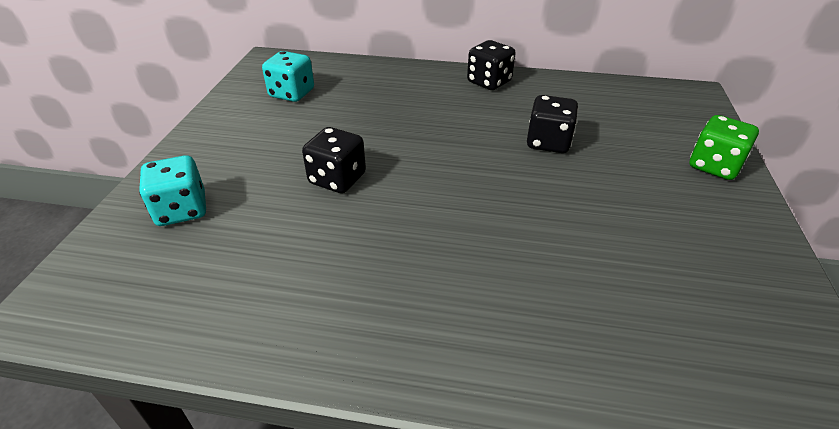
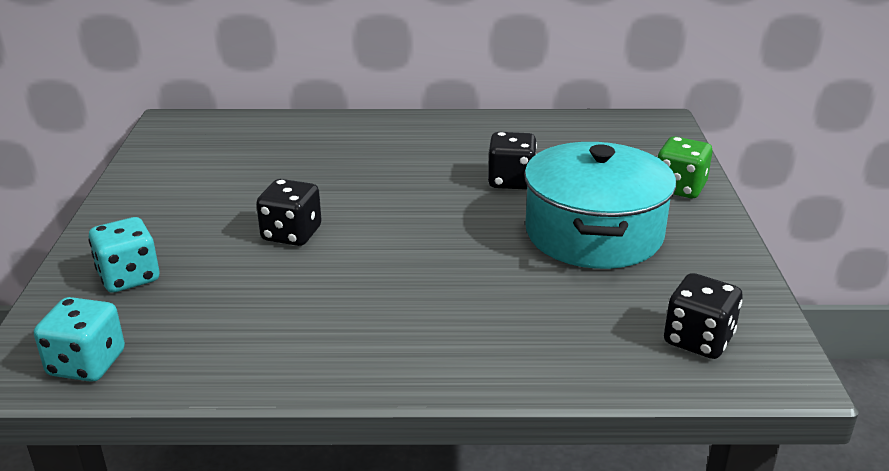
camera: 10 degrees left, 10 degrees down
(292, 93) = (212, 156): turquoise dice -> turquoise dice (87, 364)
(489, 82) = (439, 127): black dice -> black dice (698, 340)
(625, 210) = (593, 233): none -> turquoise pot

